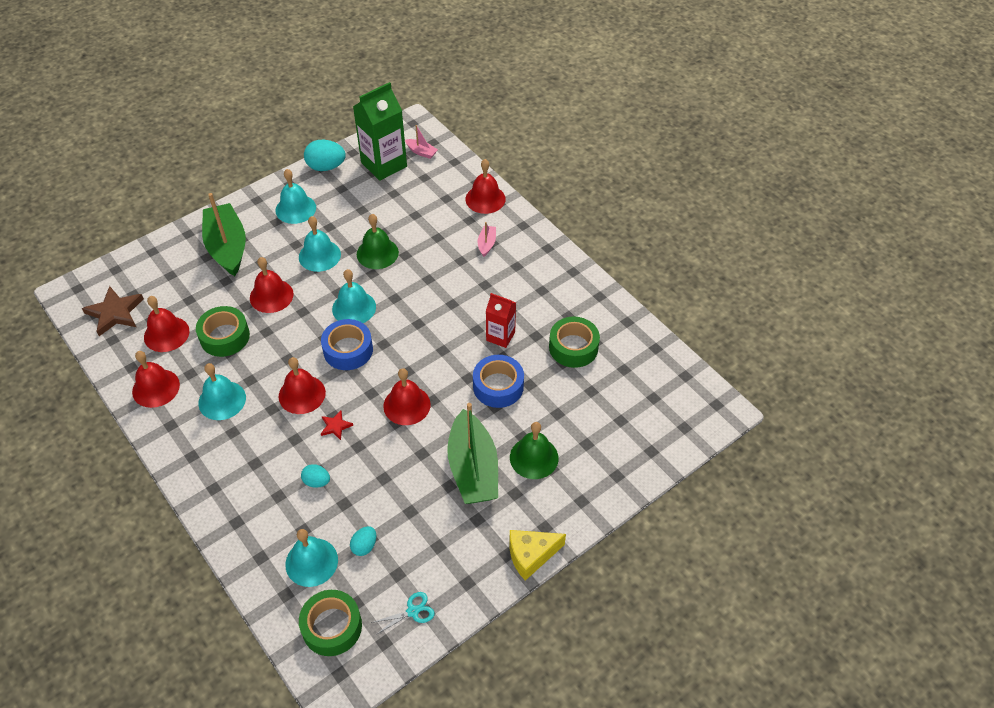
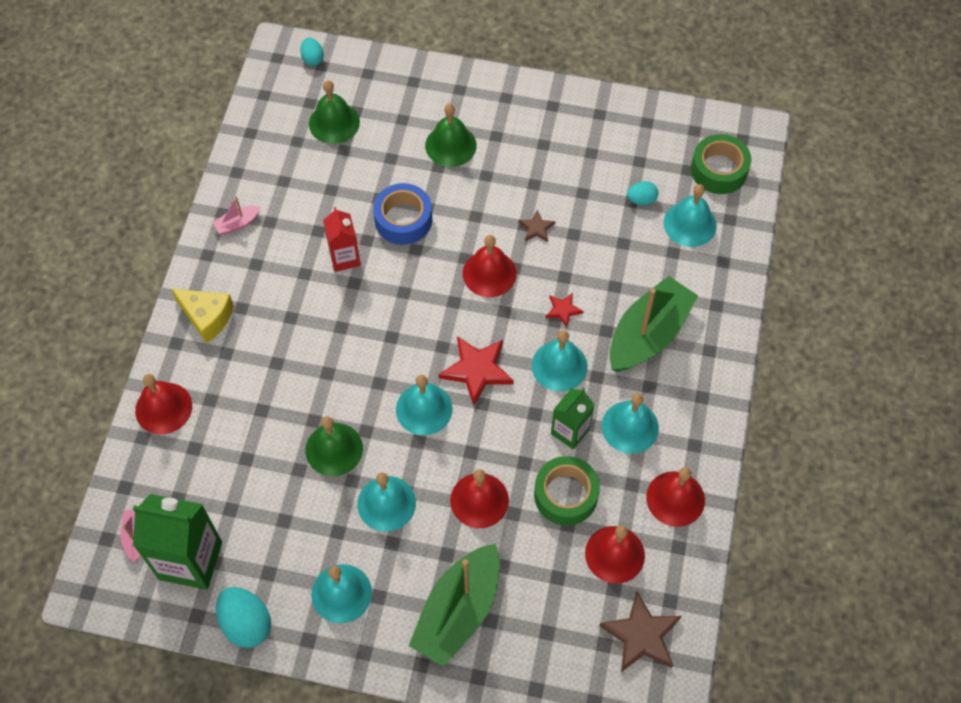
camera: 130 degrees left, 10 degrees up
(256, 367) = (570, 431): none -> green carton
(302, 394) = (559, 366): red bell -> turquoise bell
(317, 481) = (625, 279): turquoise egg -> turquoise egg (312, 59)
(348, 350) = (477, 370): blue tape -> red star
(411, 459) = (536, 228): none -> brown star
(413, 611) = (655, 130): turquoise scissors -> none
(473, 469) = (502, 179): green boat -> green boat (648, 334)
(486, 244) = (232, 356): pink boat -> pink boat (237, 223)
(531, 556) = (538, 90): yellow cheese -> yellow cheese (207, 317)
(573, 347) = (306, 193): green tape -> none
(621, 400) = (334, 123): none -> green bell

